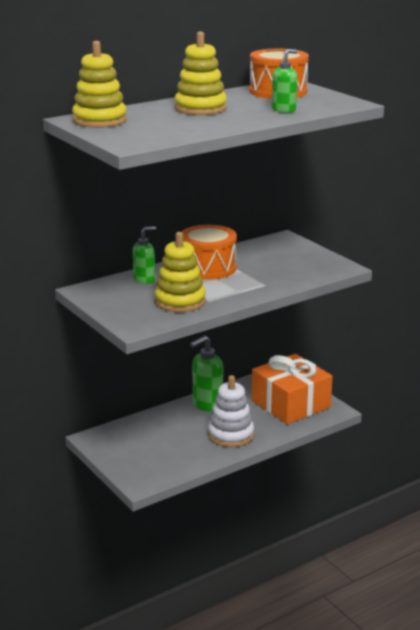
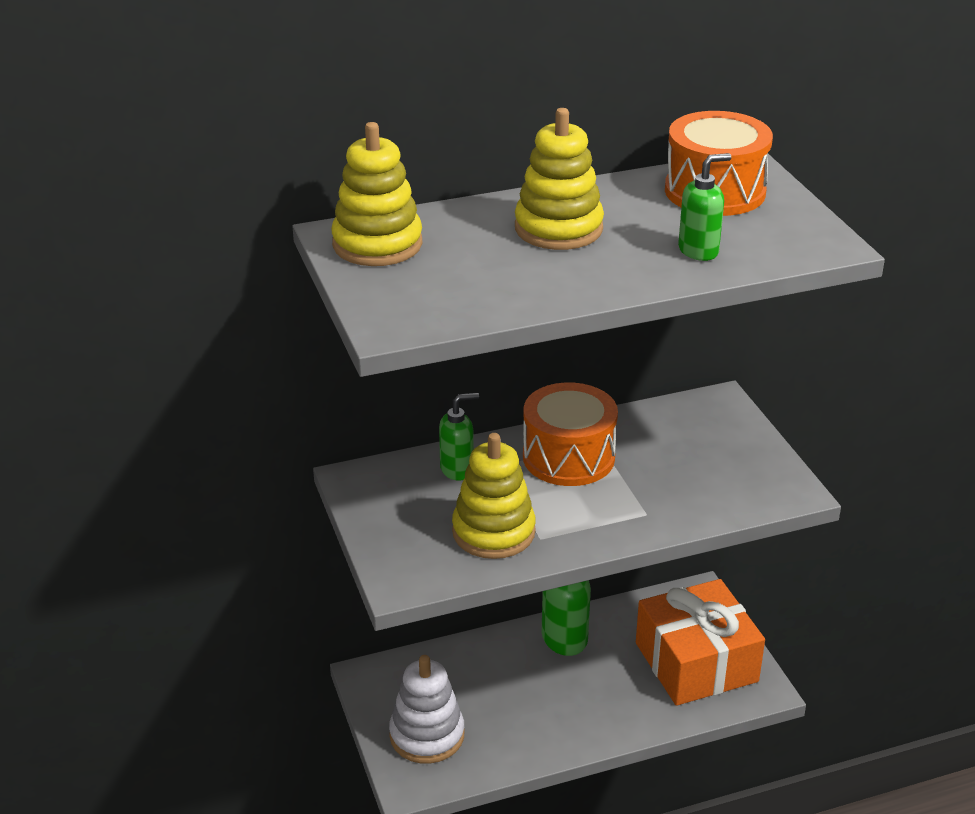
camera: 15 degrees right, 10 degrees up
(231, 435) = (580, 710): white stacking toy -> white stacking toy (427, 735)

